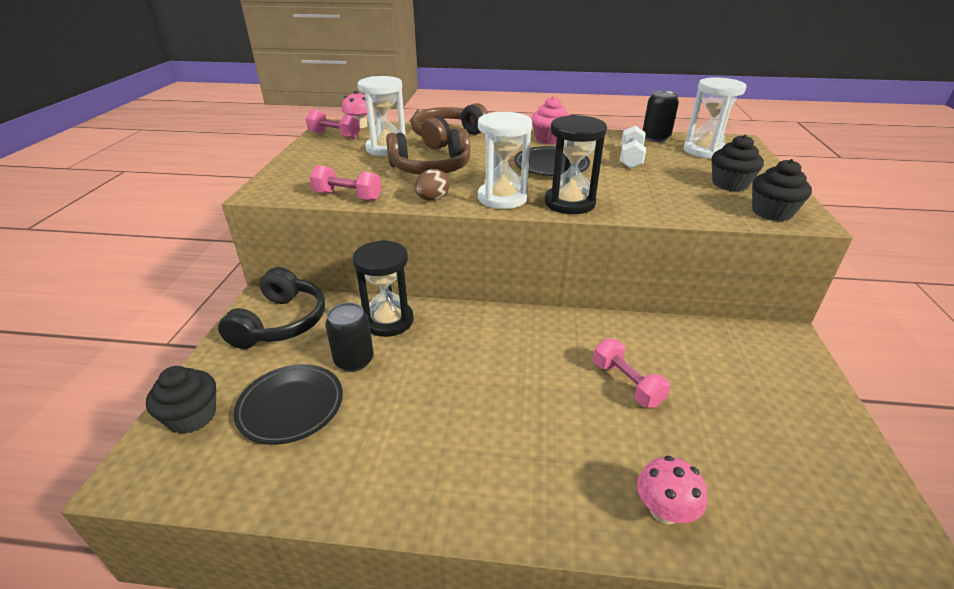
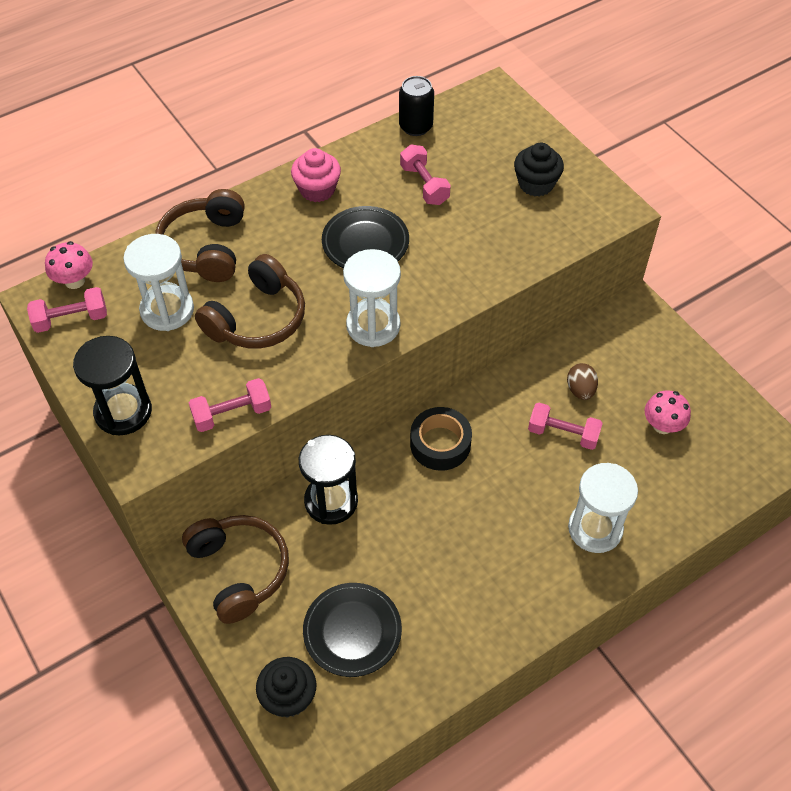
camera: 40 degrees left, 20 degrees up
(281, 322) = (239, 571): black headphones -> brown headphones
(354, 360) = (349, 559): black can -> none
(432, 199) = (314, 366): brown egg -> brown egg (580, 390)
(508, 333) = (440, 444): none -> black tape
(569, 203) = (435, 297): black hourglass -> black hourglass (123, 412)
(630, 158) = (424, 185): white dumbbell -> pink dumbbell
(664, 511) = (652, 519): pink mushroom -> pink mushroom (662, 425)
(704, 151) = (477, 130): white hourglass -> white hourglass (595, 529)
(772, 212) = (592, 213): black cupcake -> none

